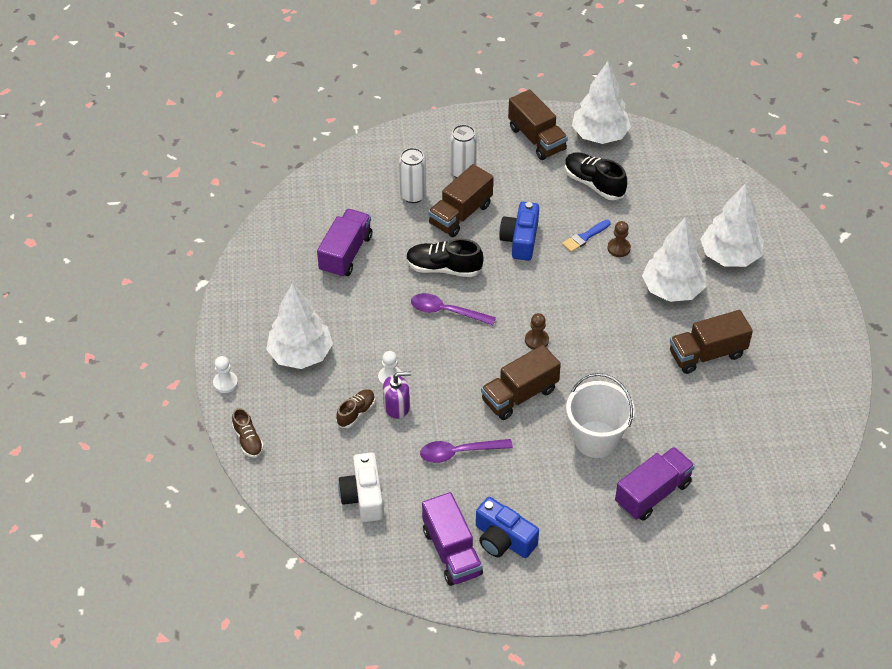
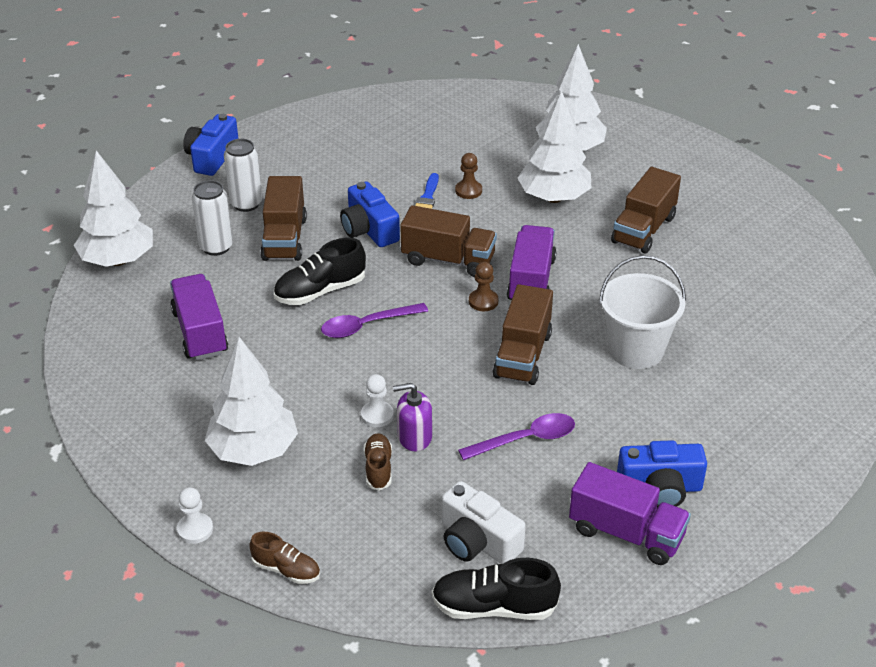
camera: 40 degrees left, 10 degrees down
(396, 406) = (414, 437): purple soap dispenser -> purple soap dispenser turned 135 degrees counterclockwise
(459, 452) = (525, 439): purple spoon -> purple spoon turned 150 degrees counterclockwise
(477, 120) = (212, 157): none -> blue camera
(536, 139) = (289, 145): brown truck -> brown truck (448, 260)
(593, 183) = (385, 153): black shoe -> black shoe (494, 607)
(599, 135) = (346, 116): white tree -> white tree (118, 260)
(652, 493) = (738, 363): purple truck -> purple truck (531, 280)

